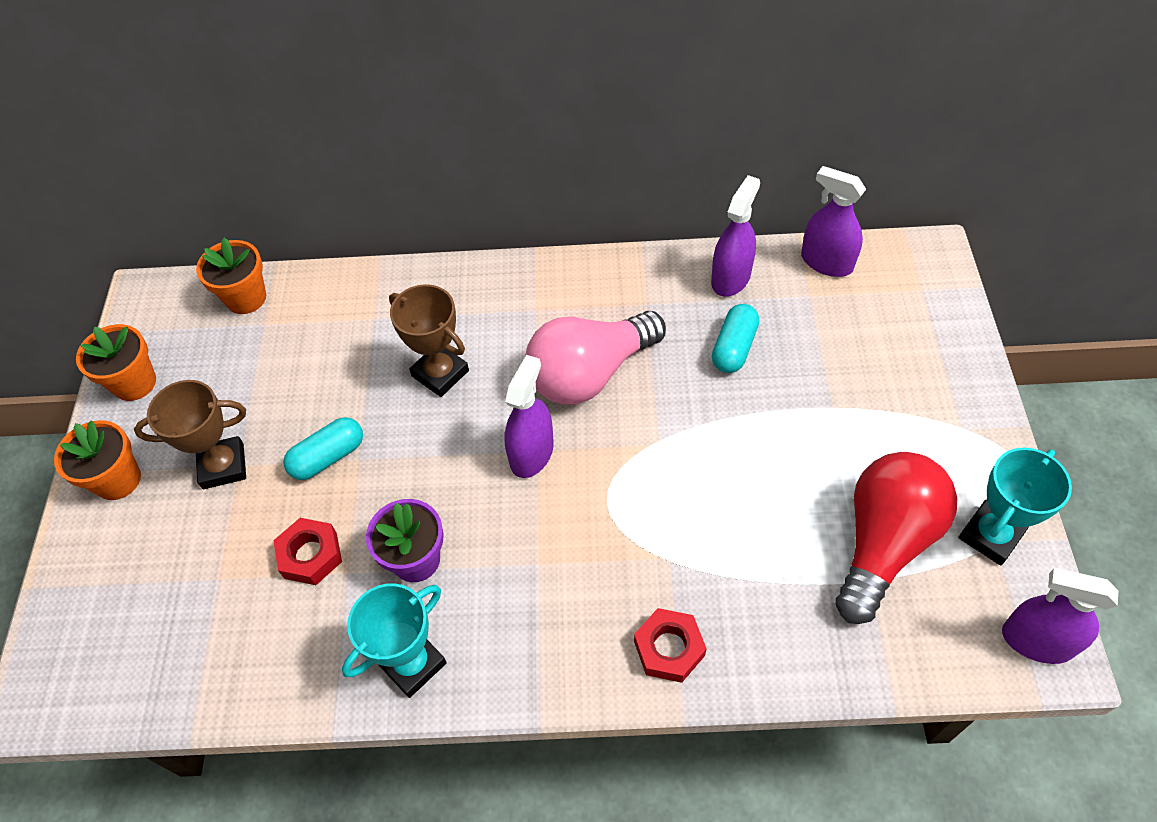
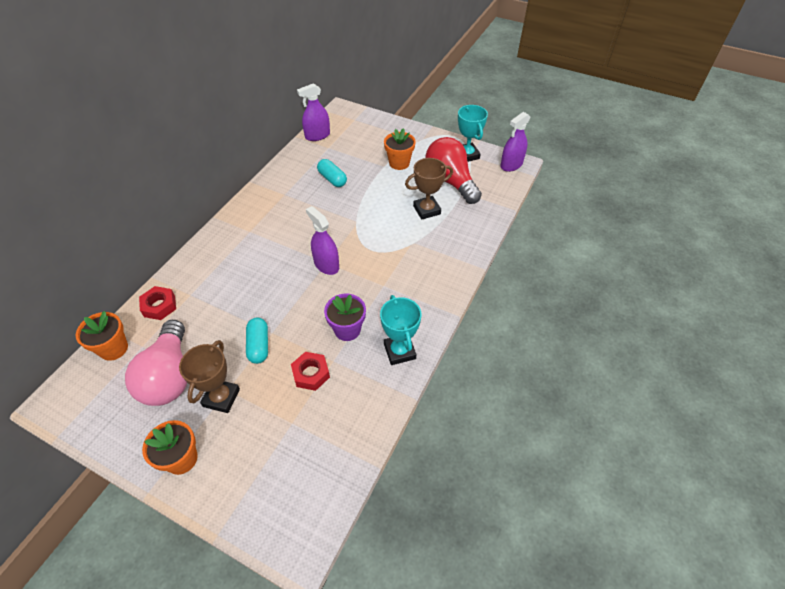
camera: 65 degrees left, 5 degrees down
(134, 383) = (117, 429): orange flower pot -> orange flower pot (399, 163)
(440, 373) = (251, 280): brown trophy -> brown trophy (426, 210)
(590, 373) = (303, 228): pink light bulb -> pink light bulb (169, 376)
(669, 648) = (451, 259): red nut -> red nut (159, 306)
(731, 278) = (297, 164): purple spray bottle -> none

